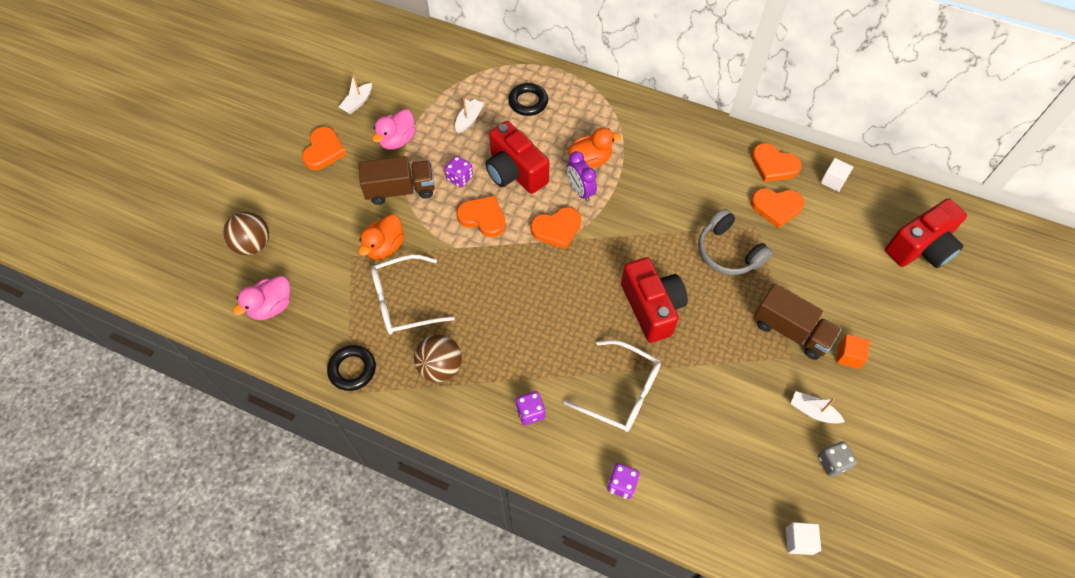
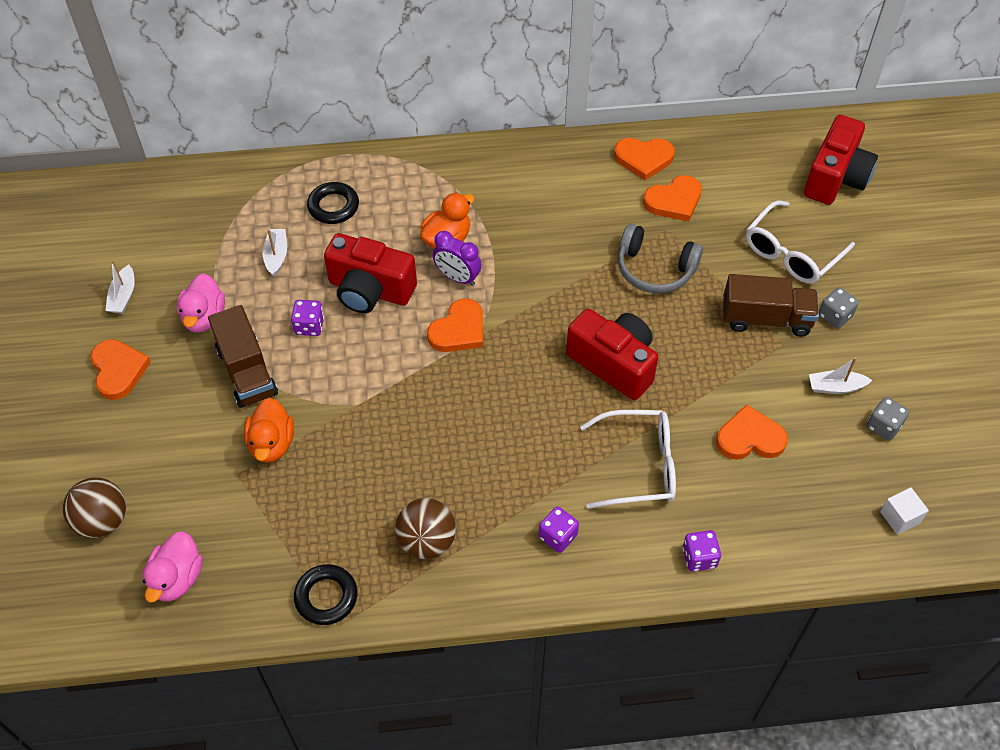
camera: 30 degrees left, 5 degrees down
(400, 190) = (247, 371): brown truck -> brown truck turned 105 degrees clockwise
(404, 301) = (337, 492): white glasses -> white glasses (792, 252)
(483, 218) = (366, 357): orange heart -> orange heart (750, 438)
(833, 181) = (712, 148): white cube -> none
(848, 356) = (835, 316): orange cube -> grey dice

